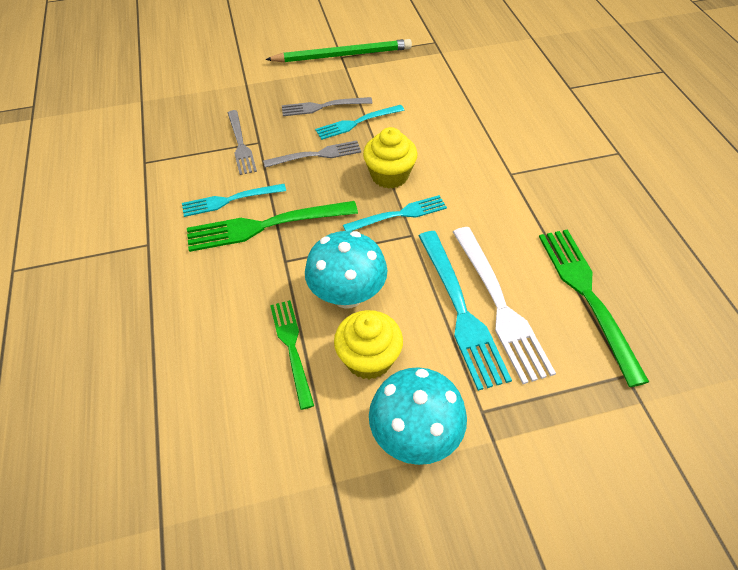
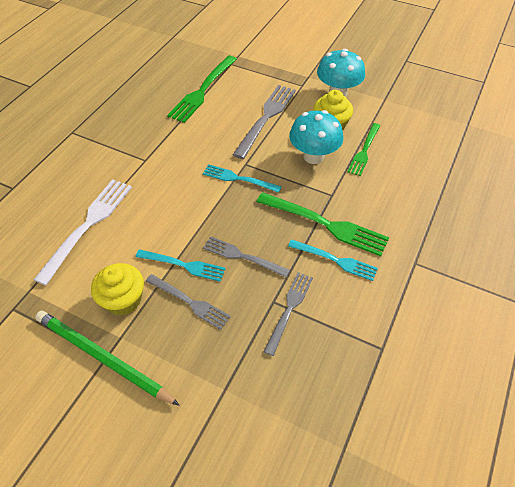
camera: 140 degrees left, 0 degrees up
(389, 175) = (213, 206): yellow cupcake -> yellow cupcake (123, 300)
(461, 311) = (266, 118): turquoise fork -> grey fork
(500, 306) = (246, 109): white fork -> white fork (88, 225)

